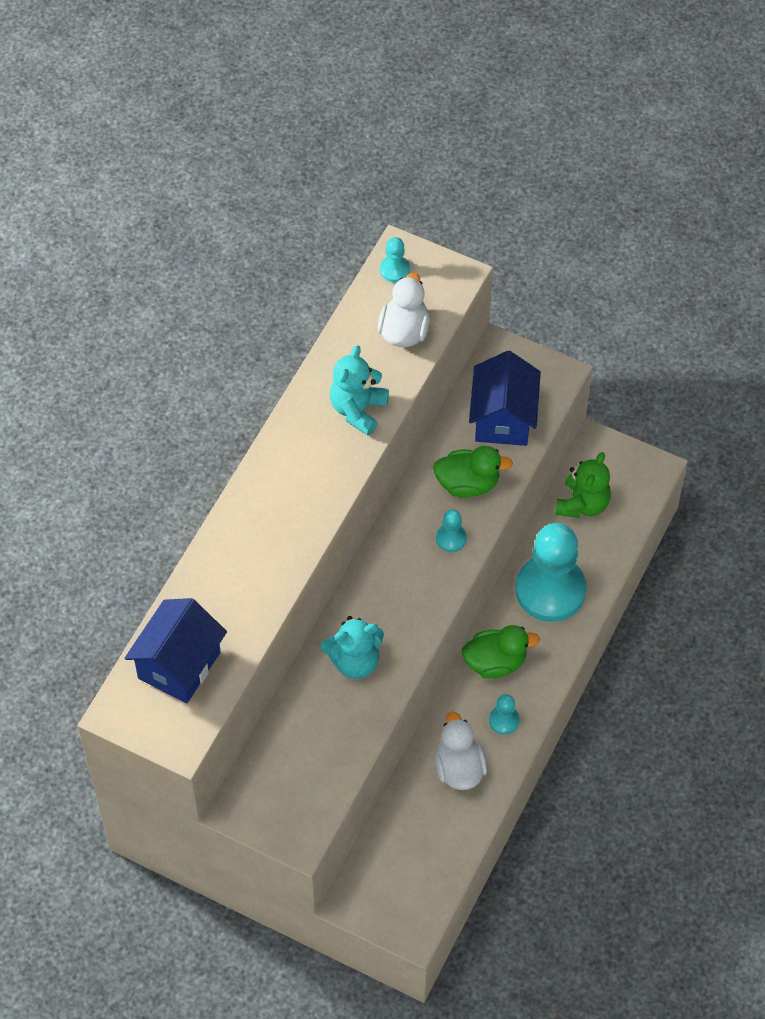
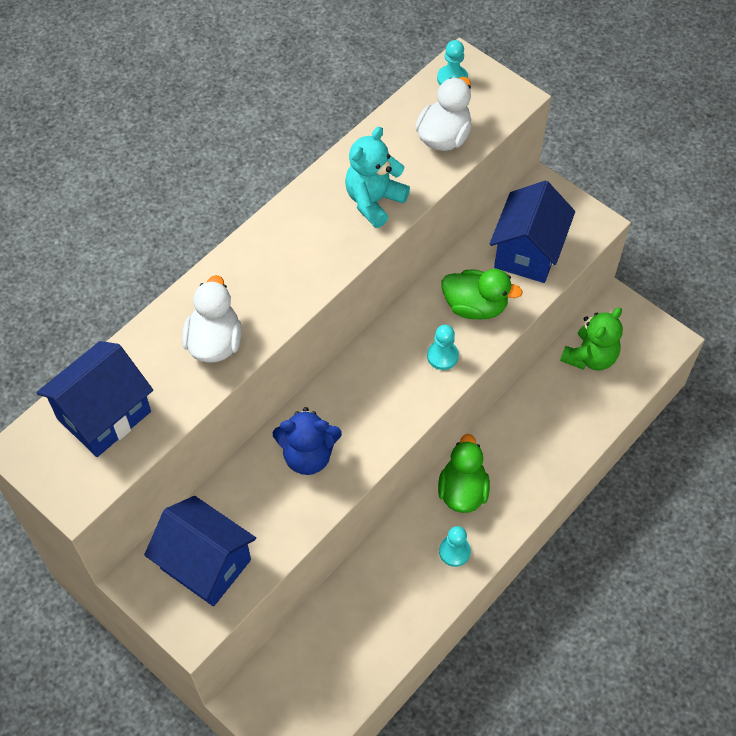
camera: 15 degrees right, 0 degrees up
(293, 780) = (206, 564): none -> blue house
(354, 661) = (308, 455): turquoise teddy bear -> blue teddy bear
(459, 768) = (396, 589): white duck -> white duck (215, 342)
(495, 662) = (462, 491): green duck -> green duck turned 90 degrees counterclockwise
(550, 590) = (536, 433): turquoise pawn -> none

